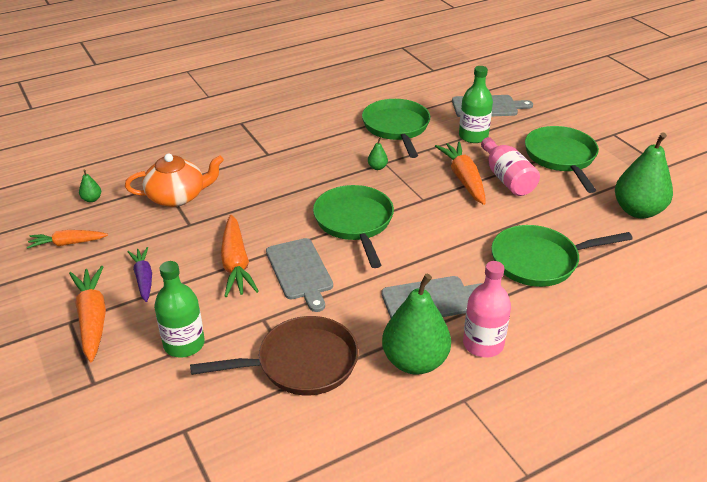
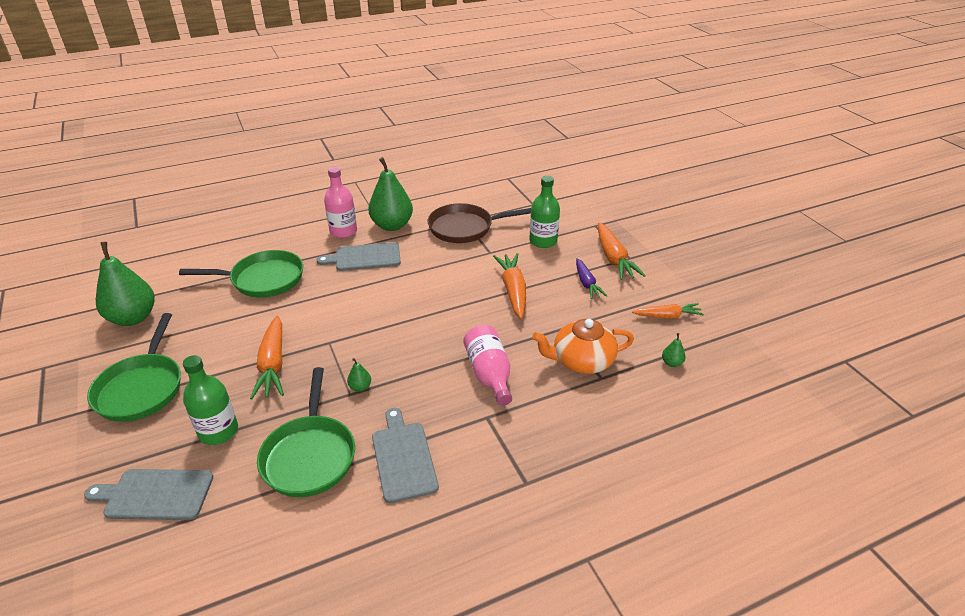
camera: 175 degrees left, 0 degrees up
(300, 271) = (460, 282): grey cutting board -> grey cutting board (403, 458)
(354, 223) = (404, 321): green pan -> none
(507, 179) = (227, 362): pink bottle -> pink bottle (489, 374)

